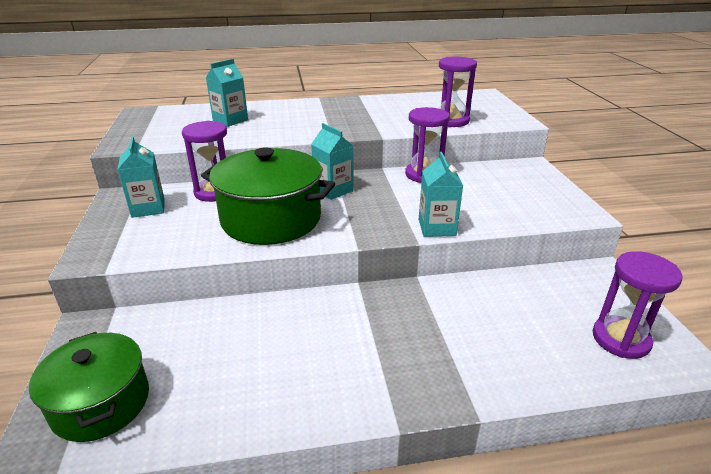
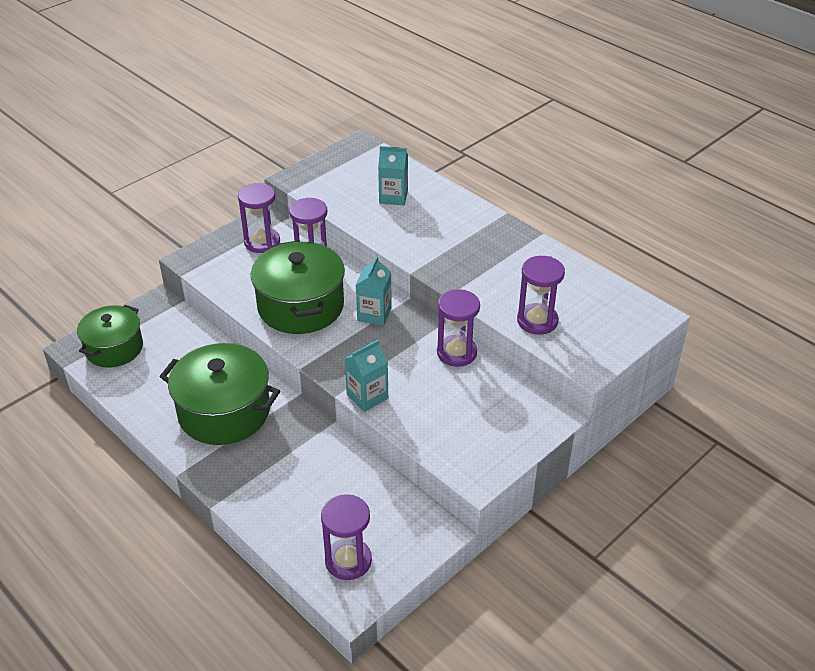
camera: 55 degrees right, 10 degrees up
(148, 208) = (262, 242): turquoise carton -> purple hourglass
(330, 345) = (224, 412): none -> green pot

